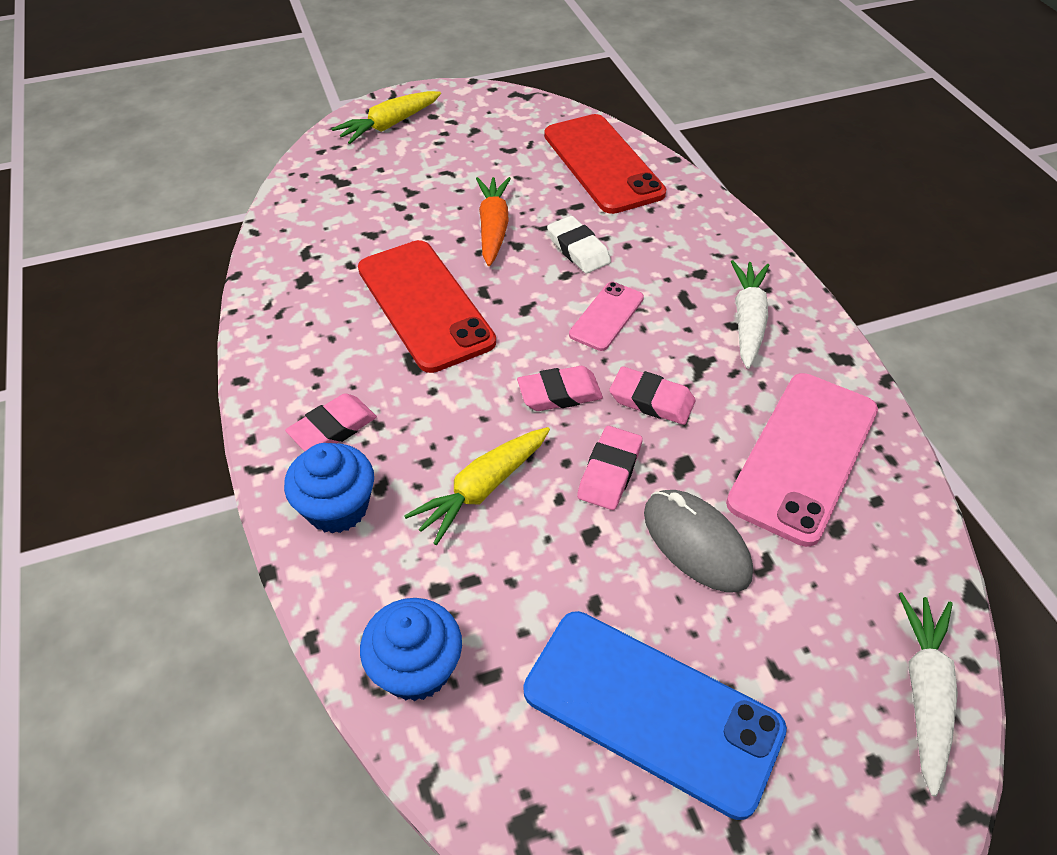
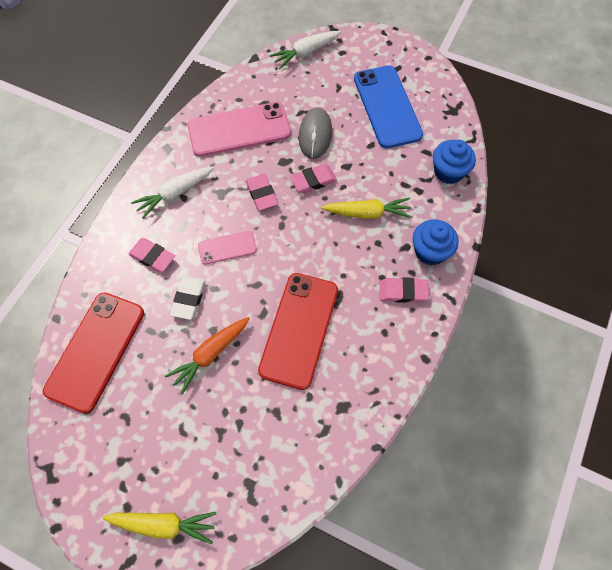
camera: 135 degrees left, 15 degrees up
(559, 393) = (293, 228): pink eraser -> pink eraser (152, 257)

